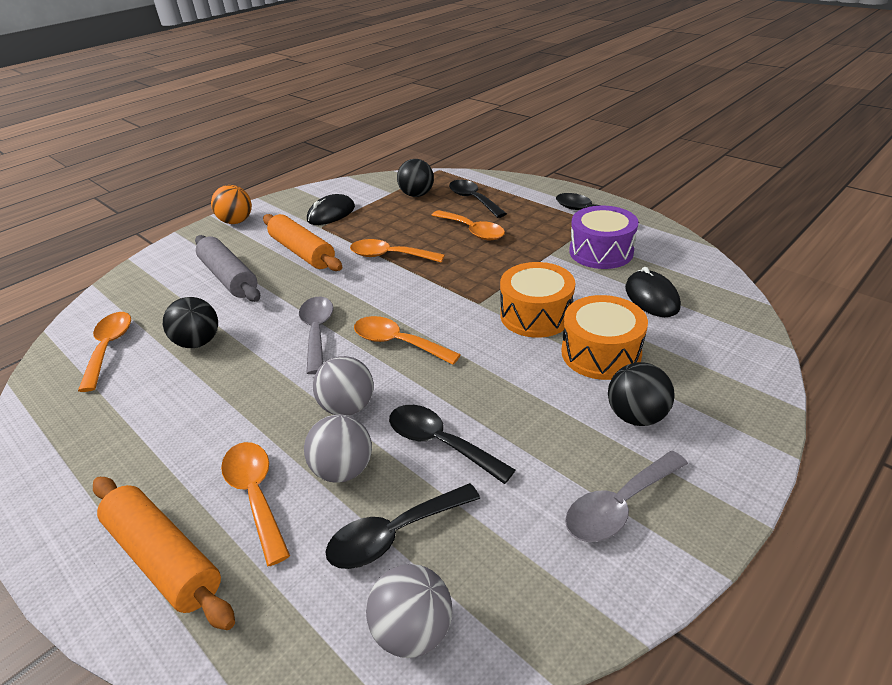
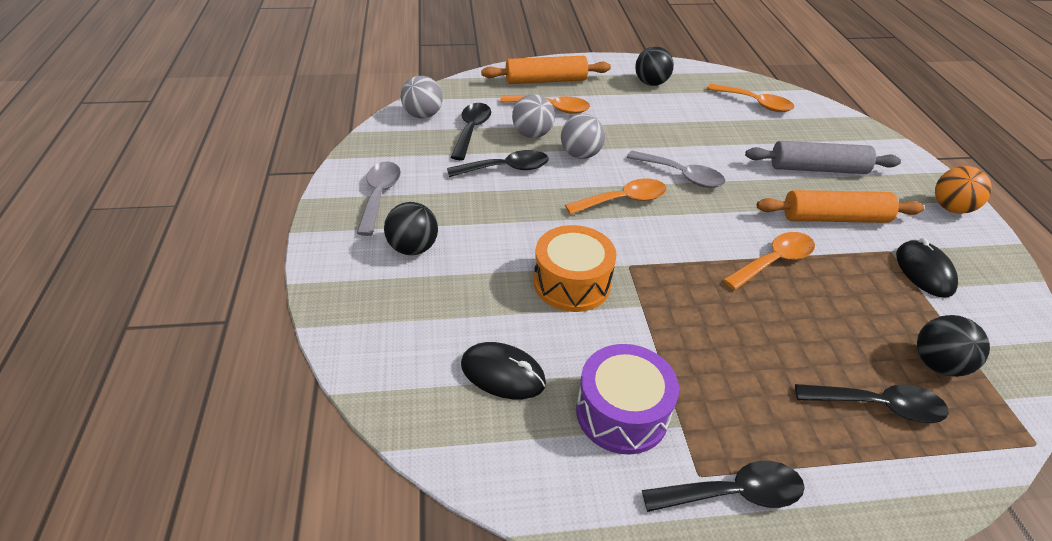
camera: 125 degrees right, 5 degrees up
(199, 342) = (724, 131): black ball -> black ball (651, 83)
(472, 231) = (778, 347): orange spoon -> none
(600, 353) = (483, 280): orange drum -> none

